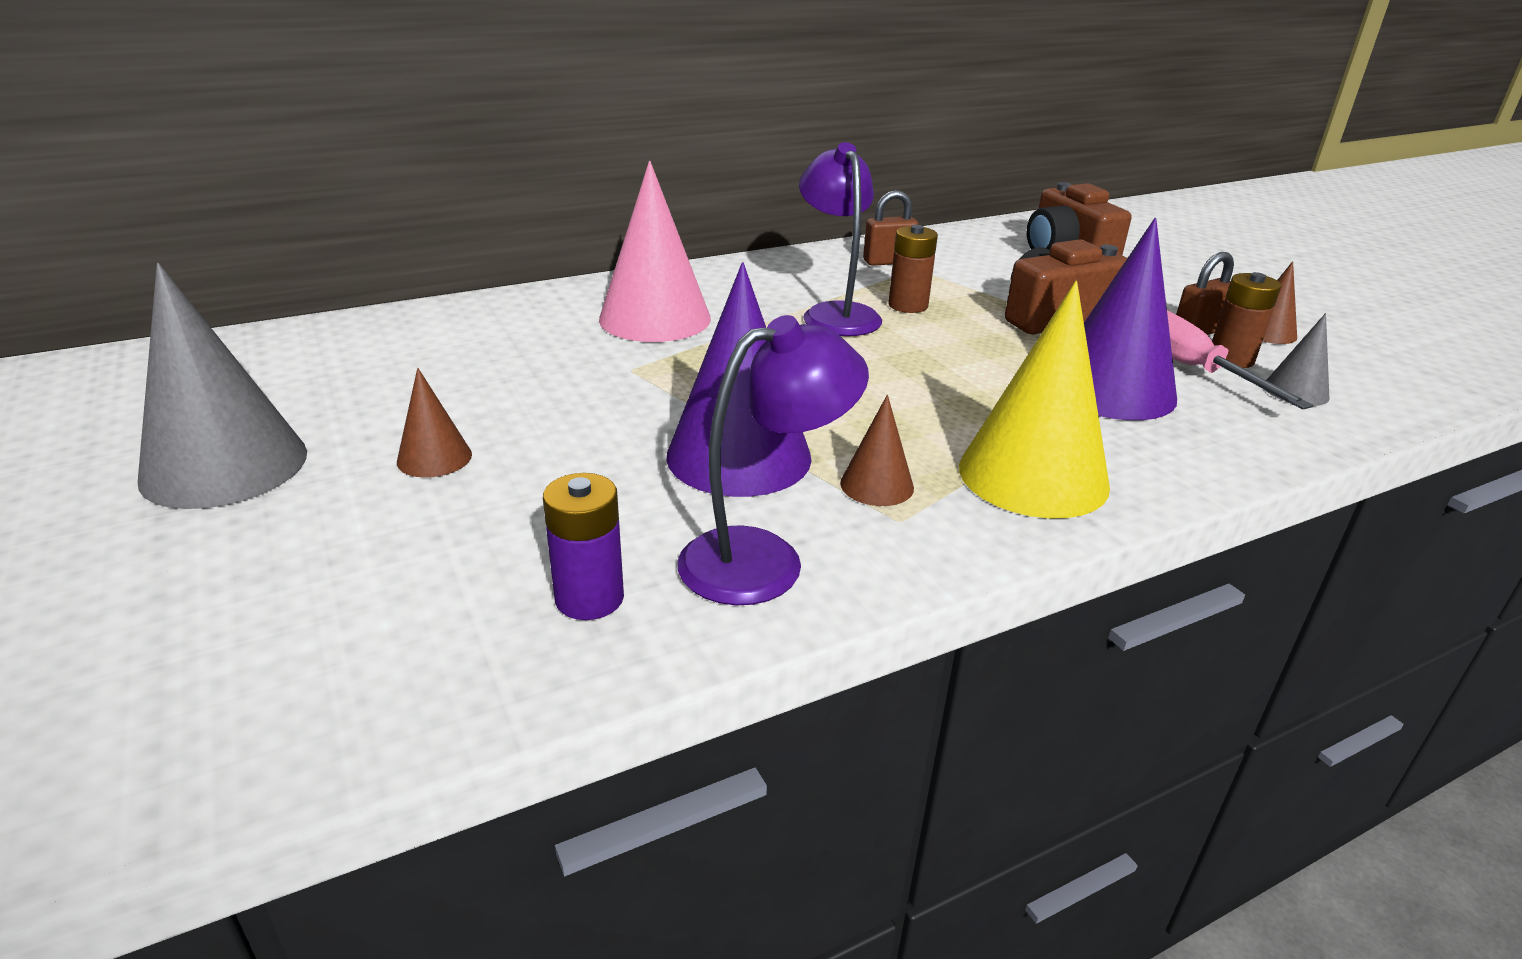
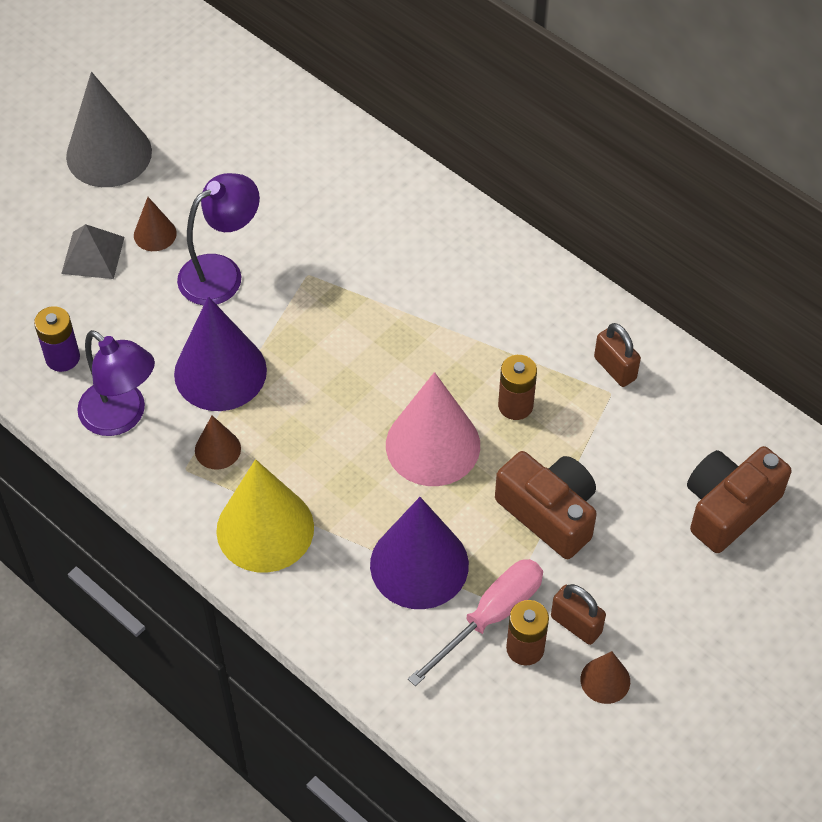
camera: 70 degrees right, 25 degrees up
(404, 521) = (93, 255): none -> grey pyramid
(655, 318) = (396, 254): pink cone -> pink cone (433, 445)
(836, 313) = (470, 362): purple lamp -> purple lamp (222, 273)
(1295, 391) = (481, 693): grey cone -> none

